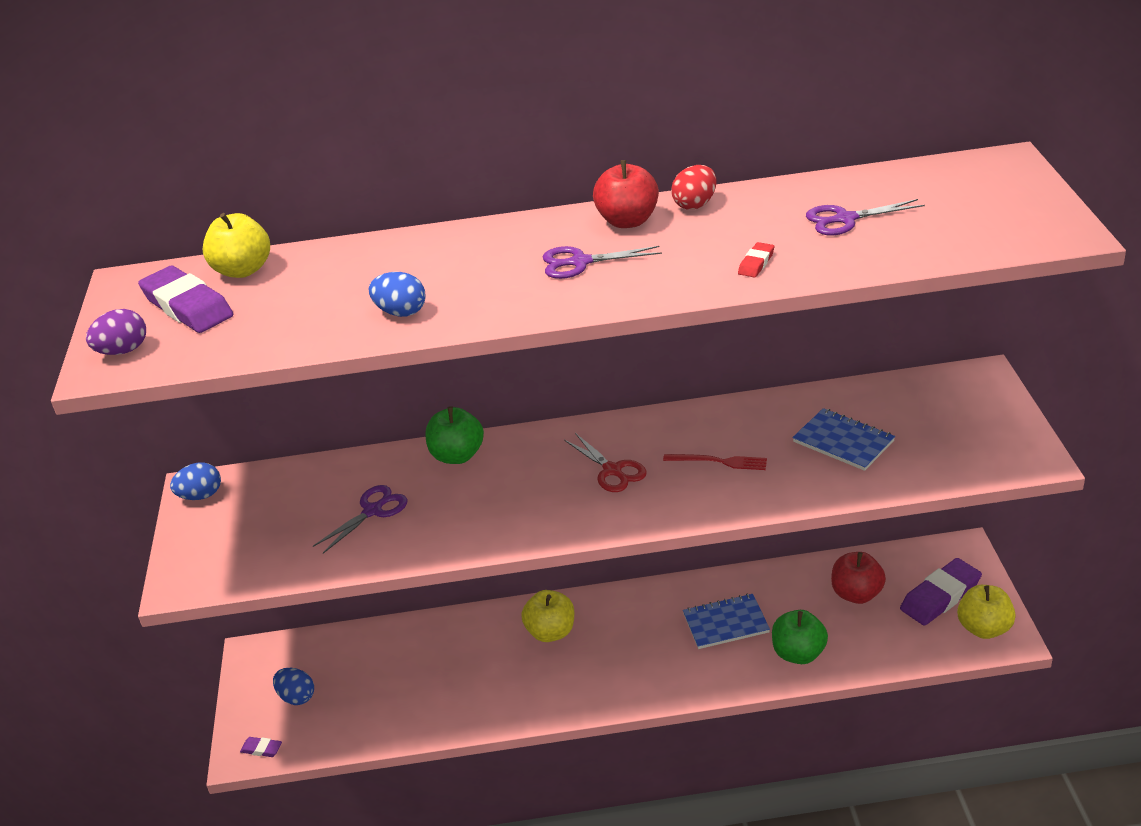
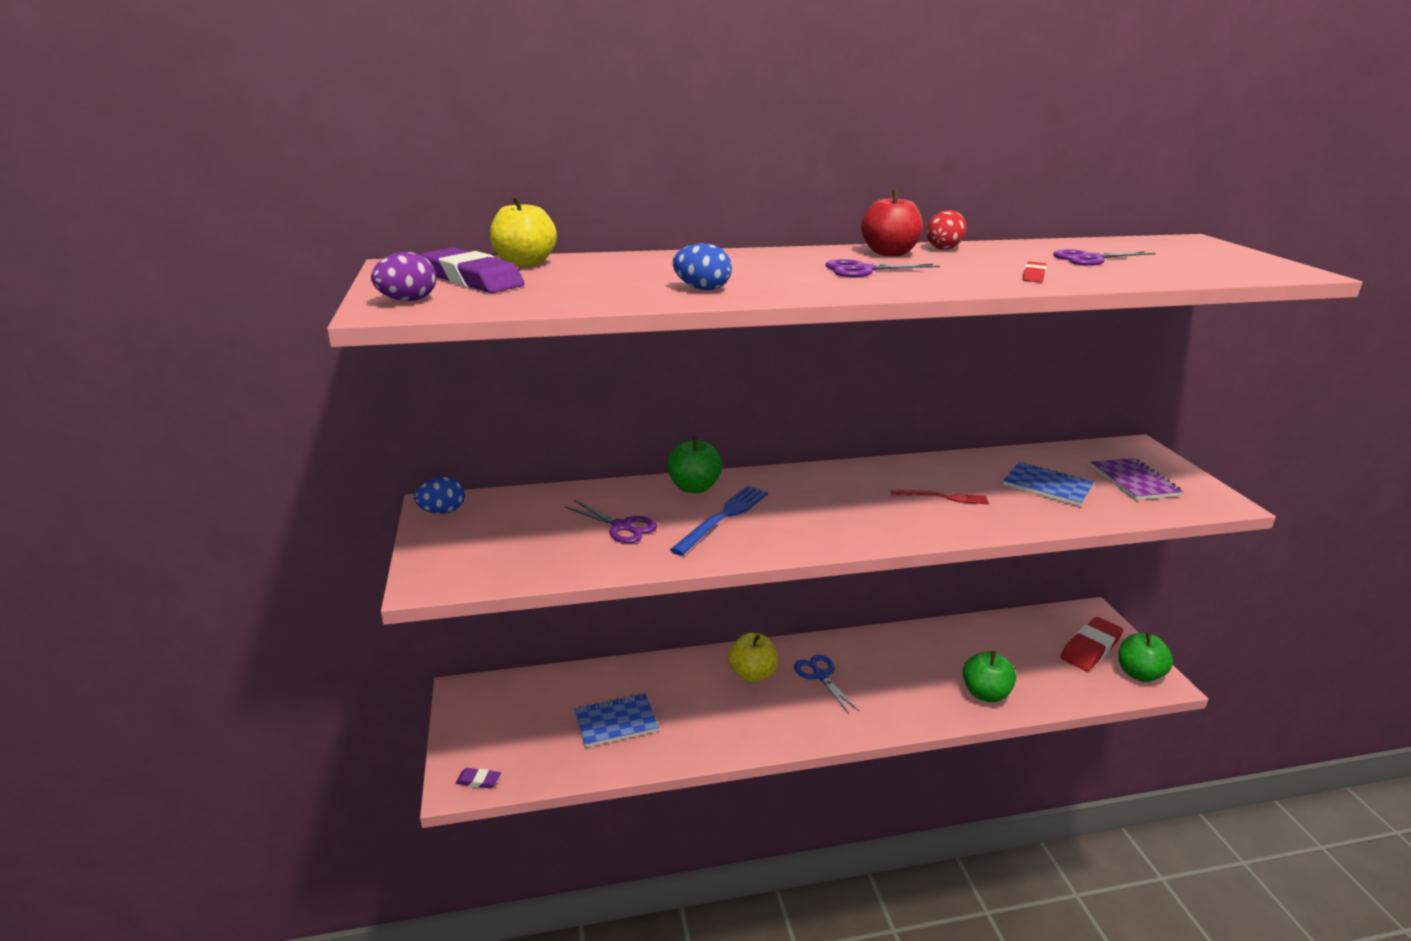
camera: 10 degrees left, 10 degrees down
(297, 697) = (511, 731): blue egg -> none
(372, 511) = (621, 526): purple scissors -> purple scissors turned 90 degrees clockwise
(477, 496) = (723, 517): none -> blue fork
(612, 470) = (846, 501): red scissors -> none
(624, 633) = (820, 676): none -> blue scissors
(726, 623) = (911, 668): blue notebook -> blue notebook (616, 722)
(856, 594) = (1017, 645): red apple -> none
(940, 596) = (1090, 648): purple eraser -> red eraser
(947, 431) = (1133, 481): none -> purple notebook
(984, 628) = (1139, 674): yellow apple -> green apple

